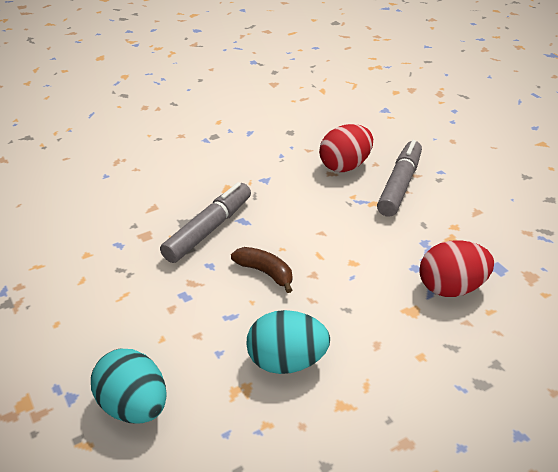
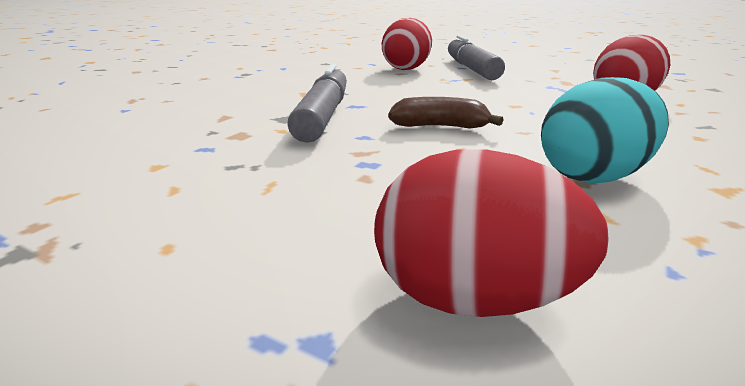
camera: 30 degrees left, 15 degrees down
(134, 405) = (472, 298): turquoise egg -> red egg

